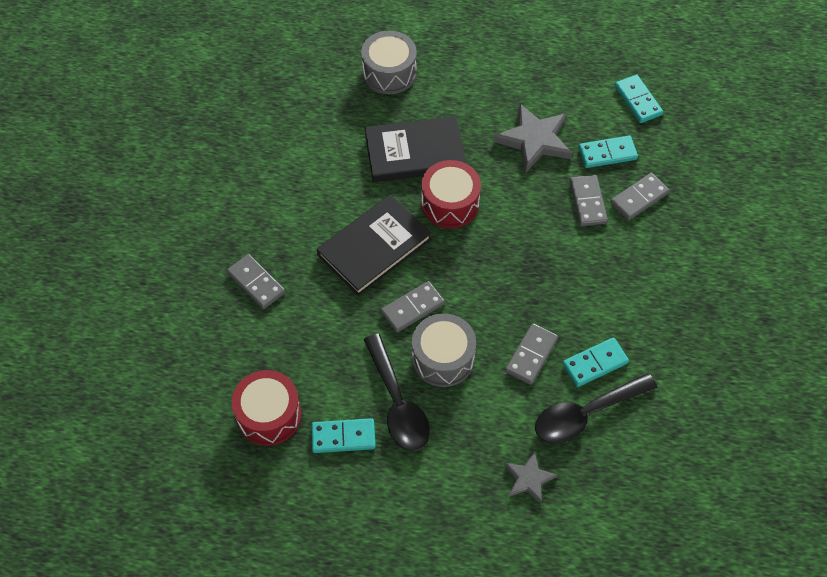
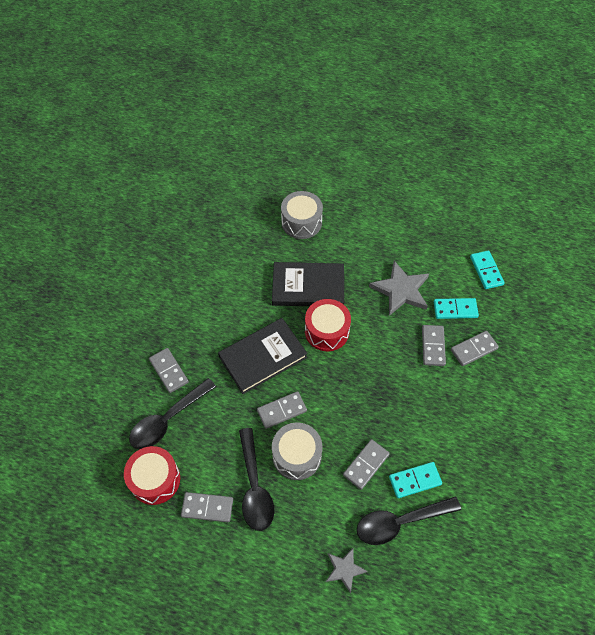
camera: 10 degrees right, 0 degrees up
(268, 342) = (167, 420): none -> black spoon
(343, 437) = (207, 508): turquoise domino -> grey domino

